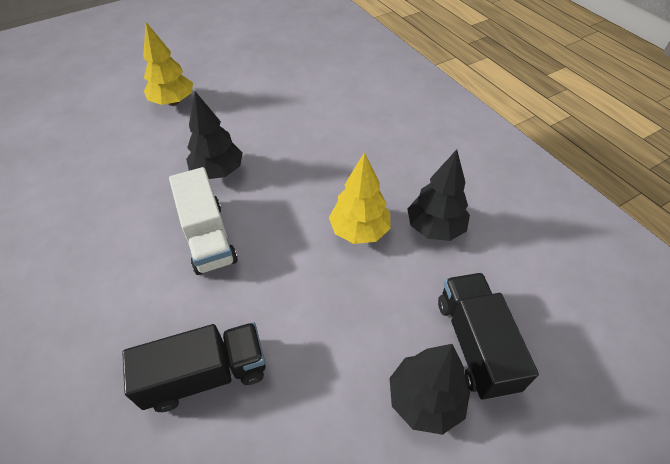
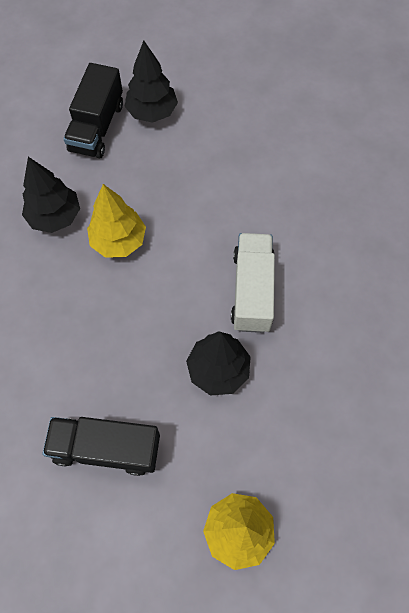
camera: 155 degrees left, 15 degrees up
(206, 375) = (284, 179): black truck -> black truck (106, 448)

